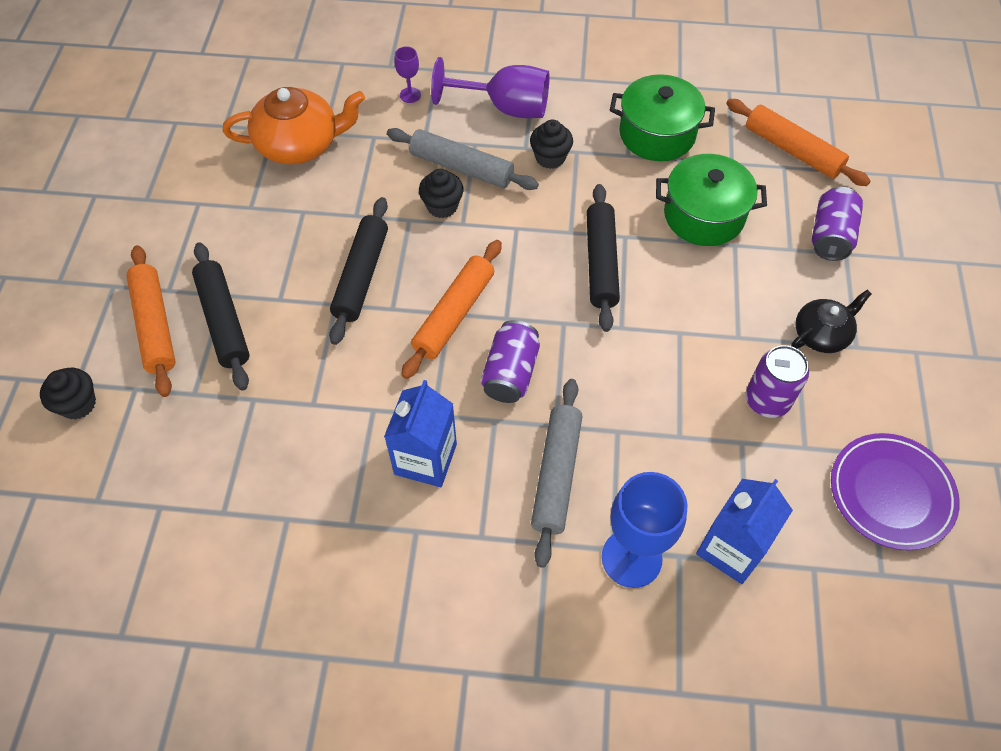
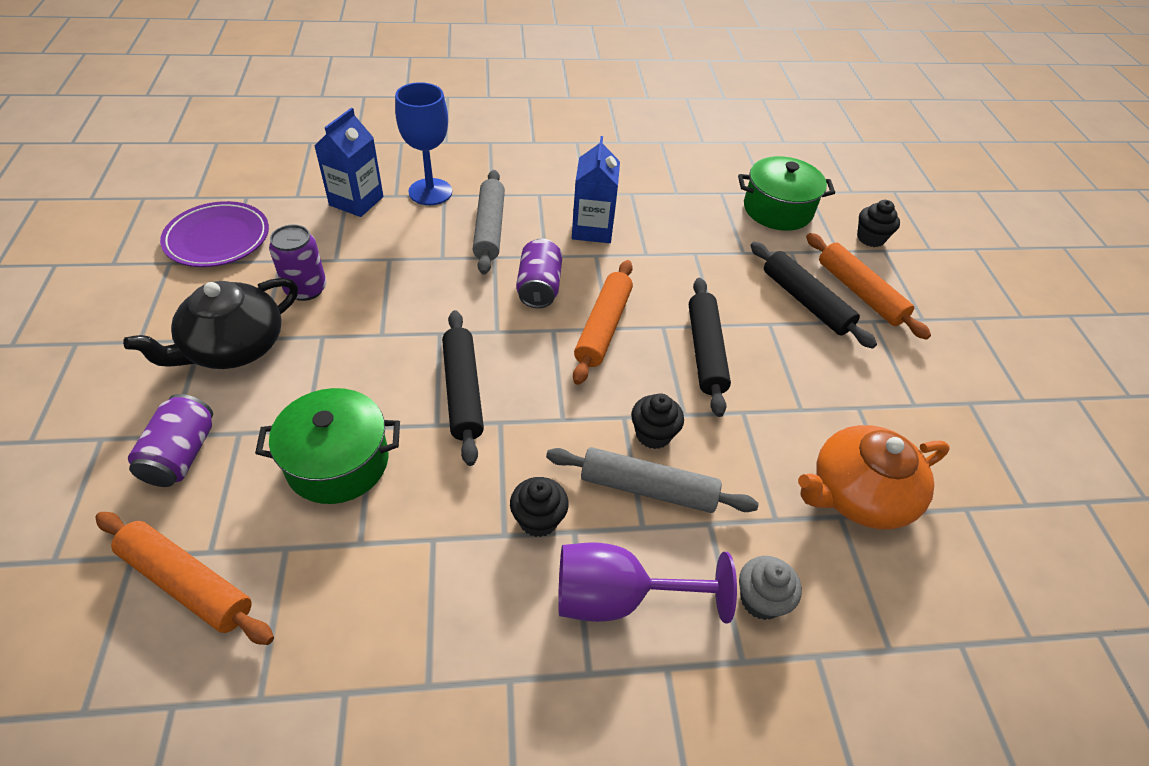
camera: 165 degrees right, 10 degrees down
(410, 95) = (761, 599): purple goblet -> grey cupcake
(657, 134) = (390, 582): green pot -> green pot (777, 210)
(821, 334) = (233, 347): black teapot -> black teapot, size x1.66

